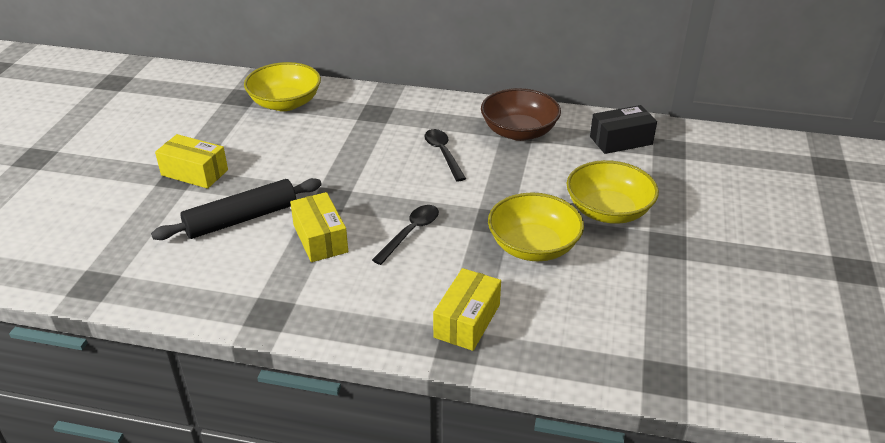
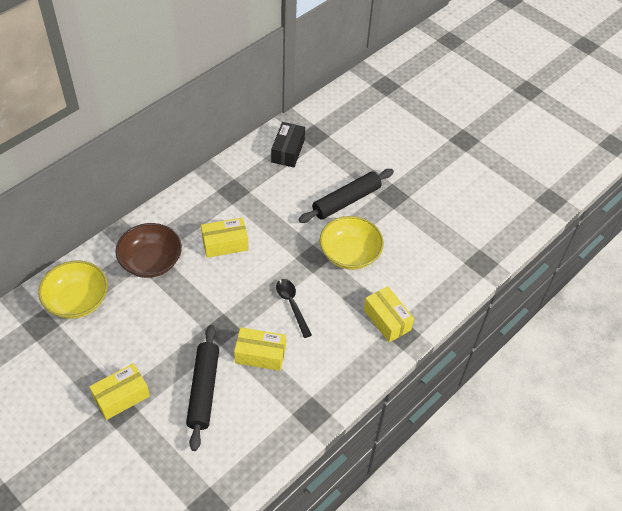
camera: 60 degrees left, 15 degrees up
(443, 154) = (225, 244): black spoon -> yellow box
(519, 131) = (235, 192): brown bowl -> brown bowl (151, 261)
(608, 211) = (346, 201): yellow bowl -> black rolling pin

